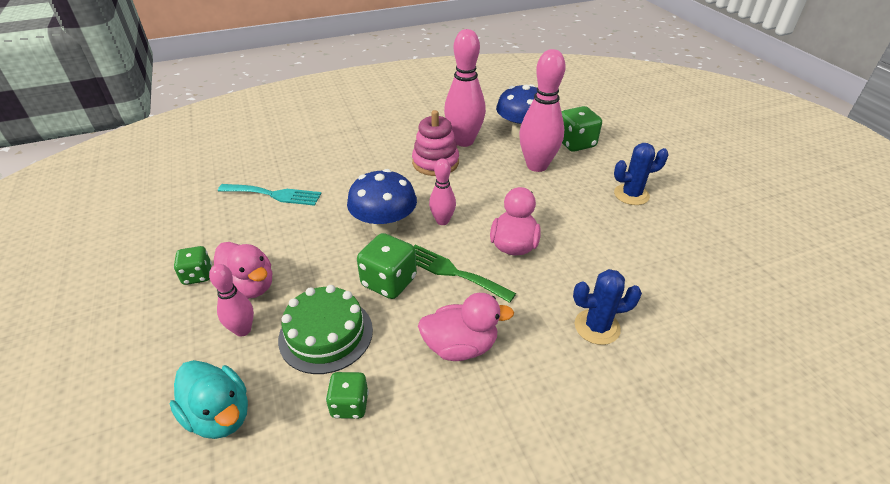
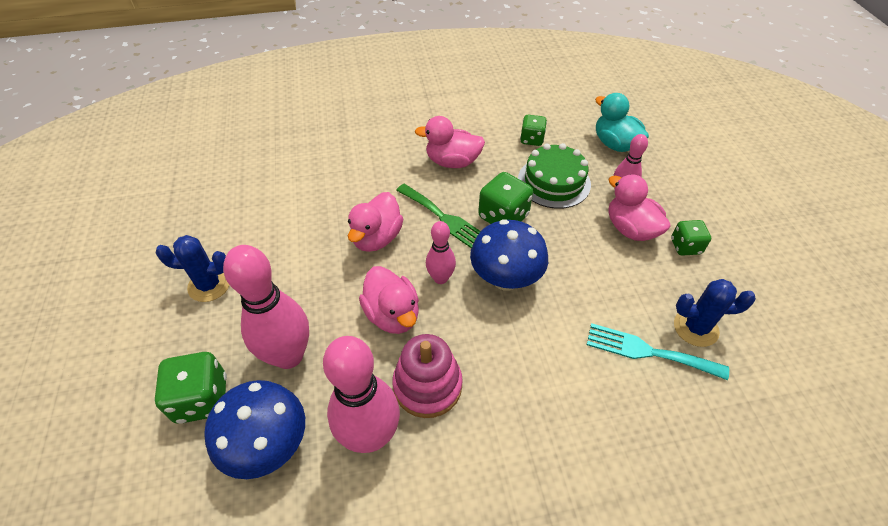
camera: 170 degrees left, 10 degrees up
(474, 194) = (392, 315): none -> pink duck
(597, 327) = (346, 161): blue cactus -> blue cactus (695, 328)

